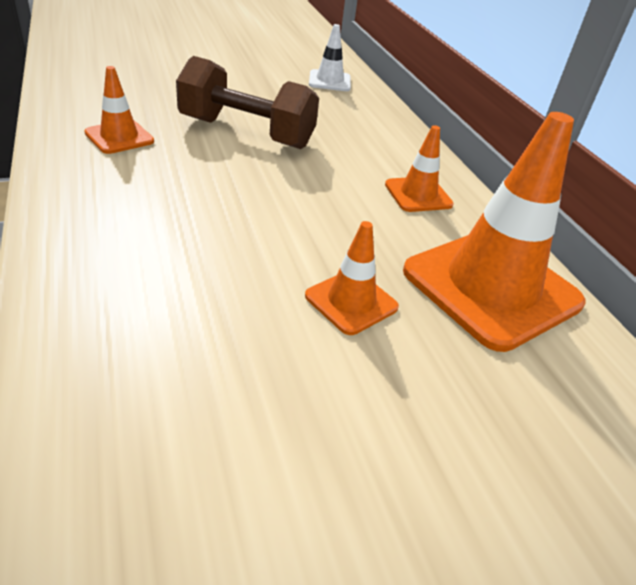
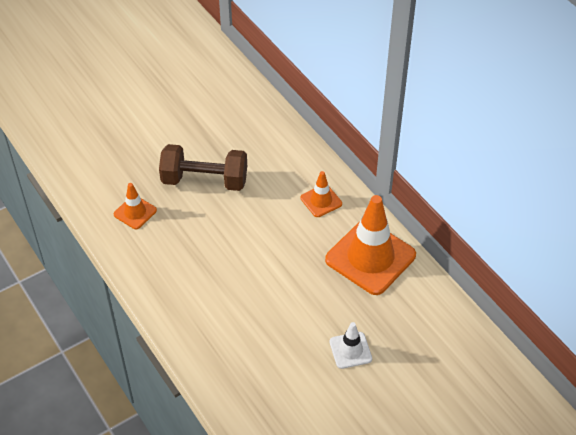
camera: 10 degrees left, 10 degrees up
(329, 81) = (234, 100): white traffic cone -> white traffic cone (350, 350)
(351, 301) = (305, 289): orange traffic cone -> none

